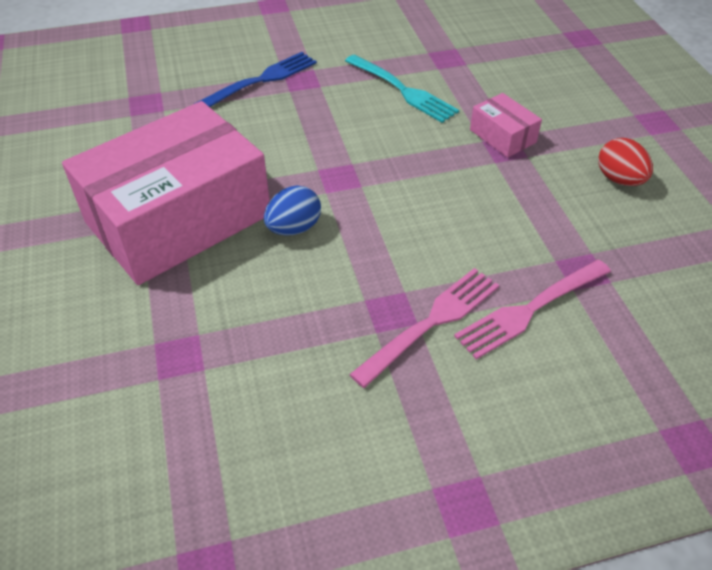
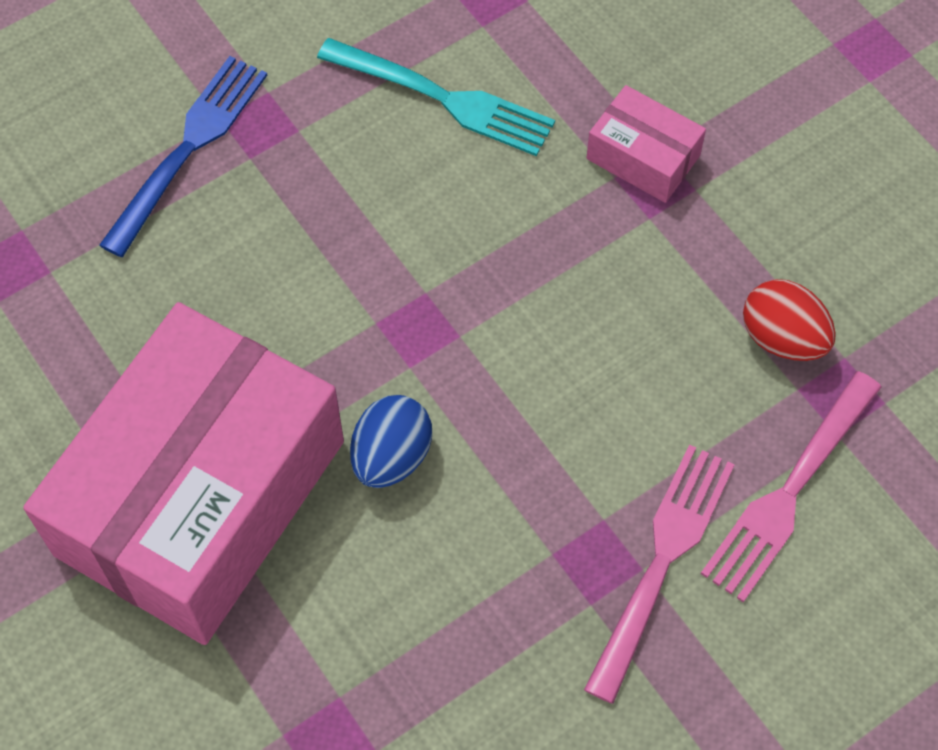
camera: 20 degrees left, 15 degrees up
(619, 179) = (846, 197): red egg -> red egg (782, 338)

